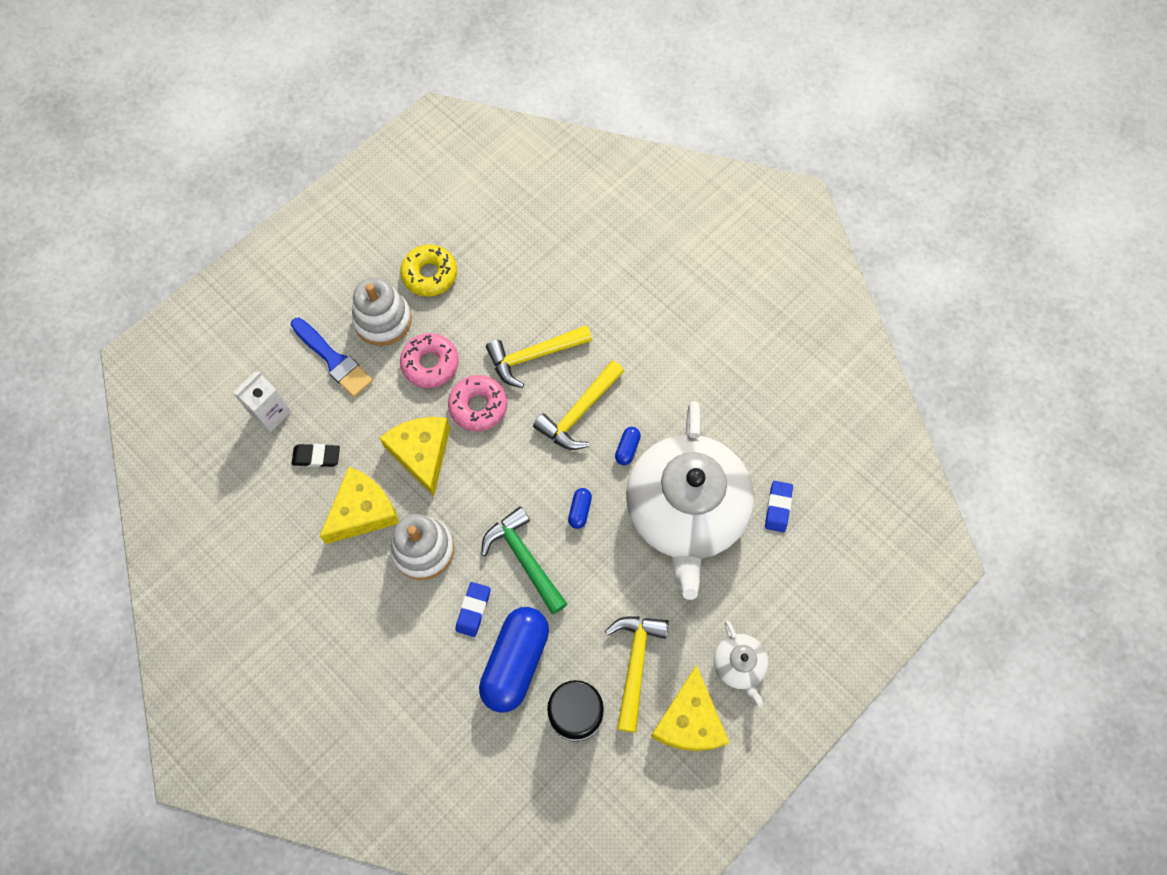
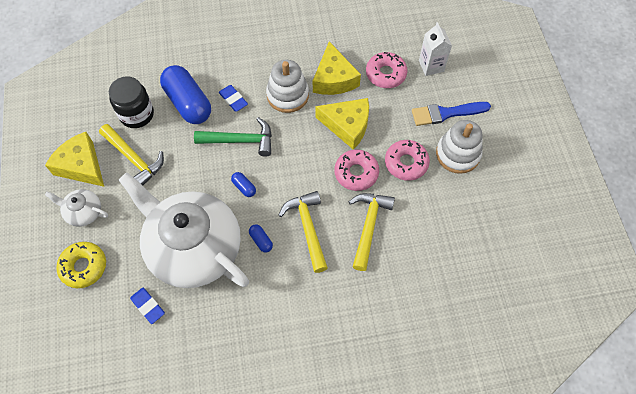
camera: 125 degrees right, 5 degrees down
(316, 456) = (385, 74): black eraser -> pink donut
(430, 274) = (476, 200): yellow donut -> yellow donut (84, 267)

